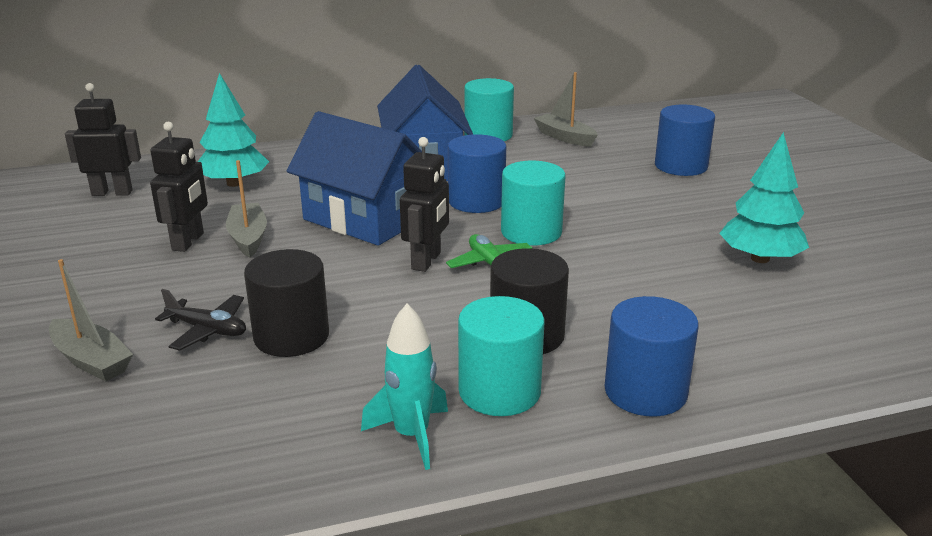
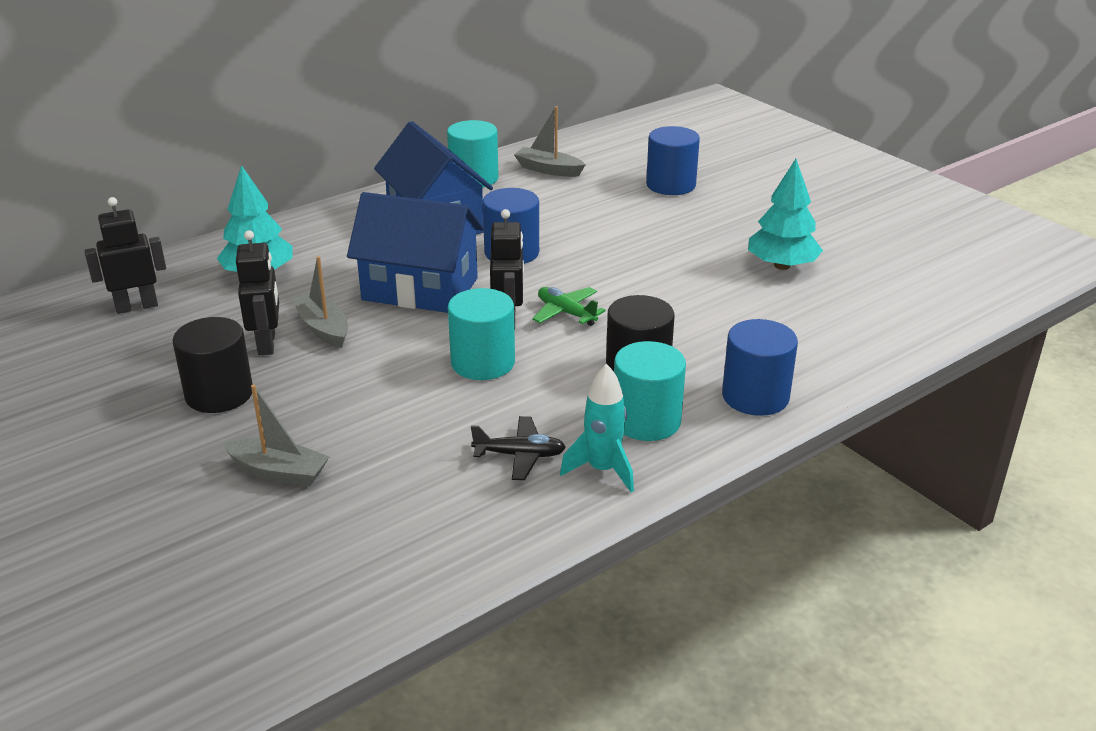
camera: 20 degrees left, 5 degrees up
(207, 330) = (361, 423): black plane -> black plane (520, 455)
(291, 336) = (442, 412): black cylinder -> black cylinder (219, 394)
(531, 232) = (581, 275): turquoise cylinder -> turquoise cylinder (483, 362)

